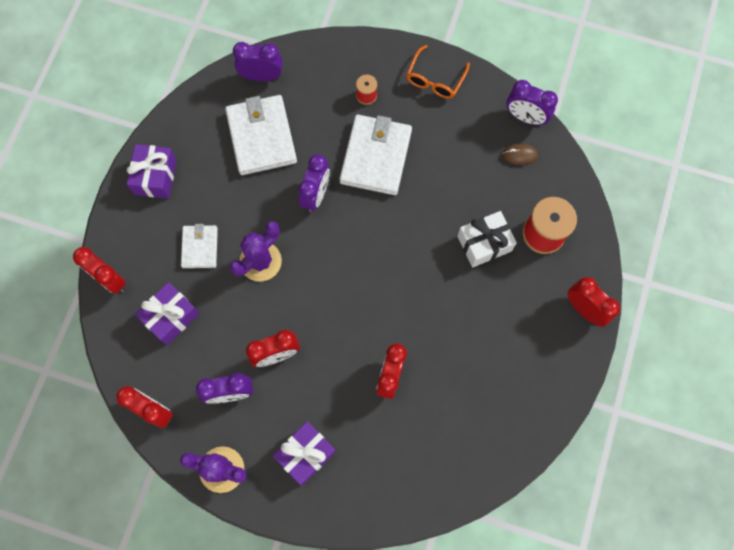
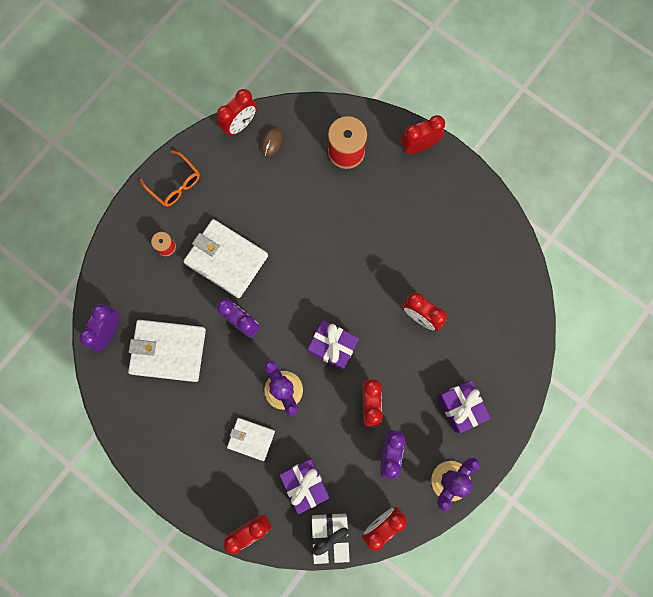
camera: 70 degrees left, 5 degrees up
(155, 177) = (168, 458): purple gift -> purple gift (333, 346)
(484, 243) = (337, 200): white gift -> white gift (330, 535)
(525, 117) = (240, 125): purple clock -> red clock

